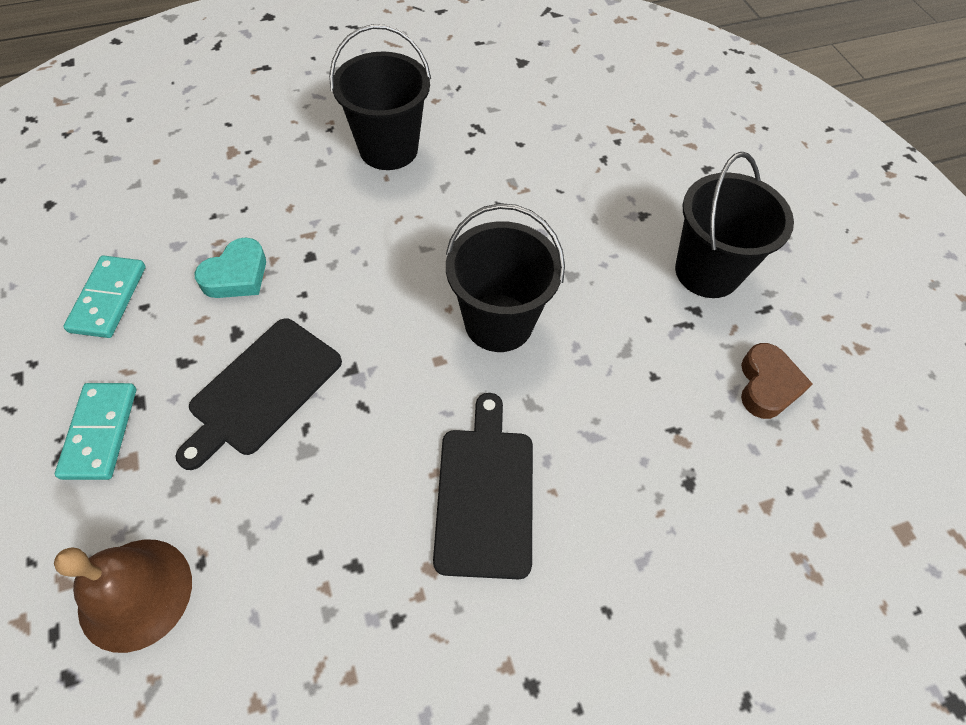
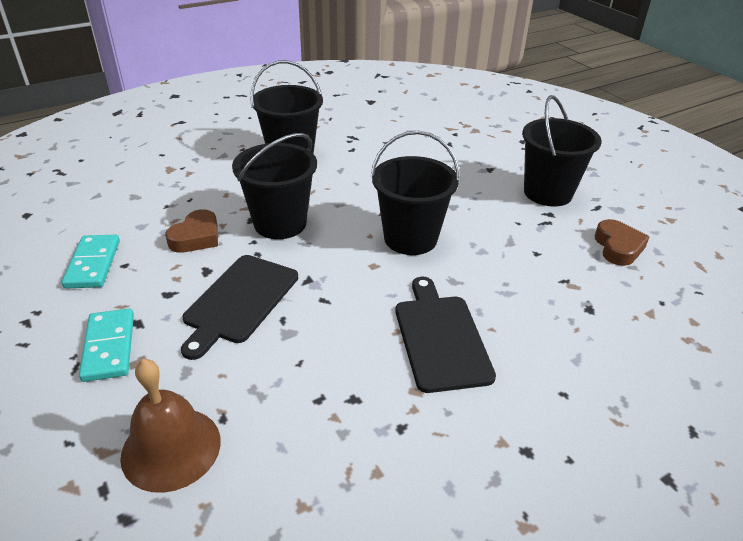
camera: 10 degrees left, 20 degrees down
(237, 275) = (196, 237): turquoise heart -> brown heart
(343, 269) = (280, 223): none -> black bucket

